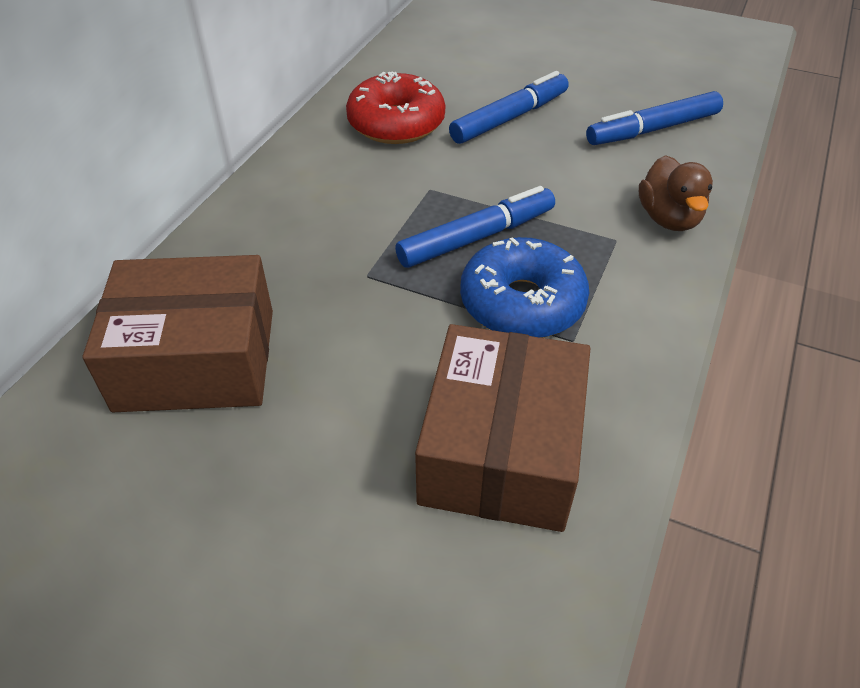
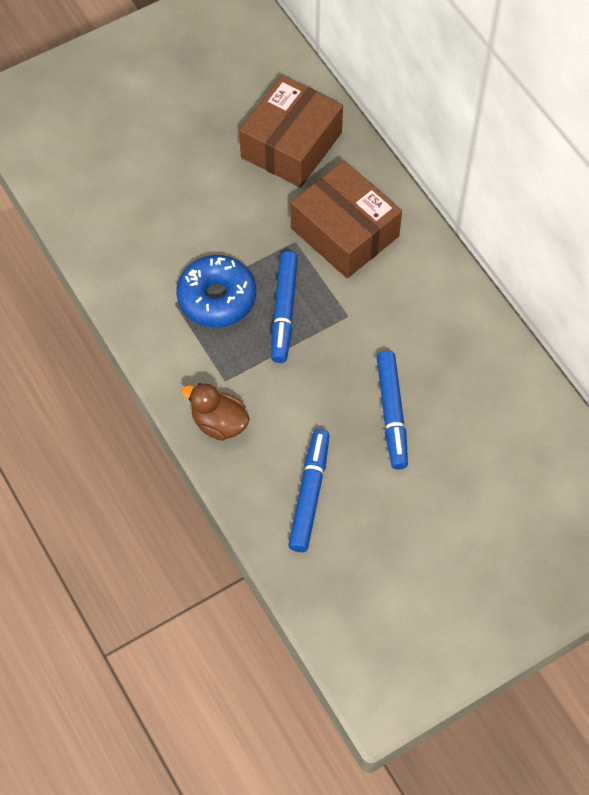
camera: 125 degrees right, 15 degrees up
(396, 123) = (436, 340): red donut -> none
(500, 450) = (141, 230): brown box -> brown box (345, 232)

